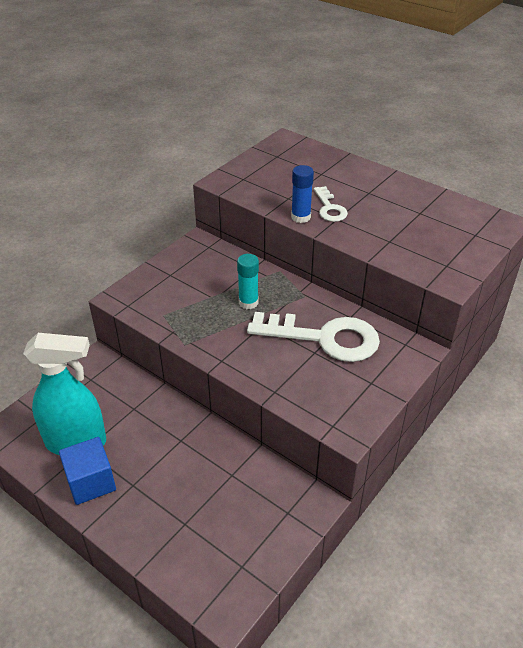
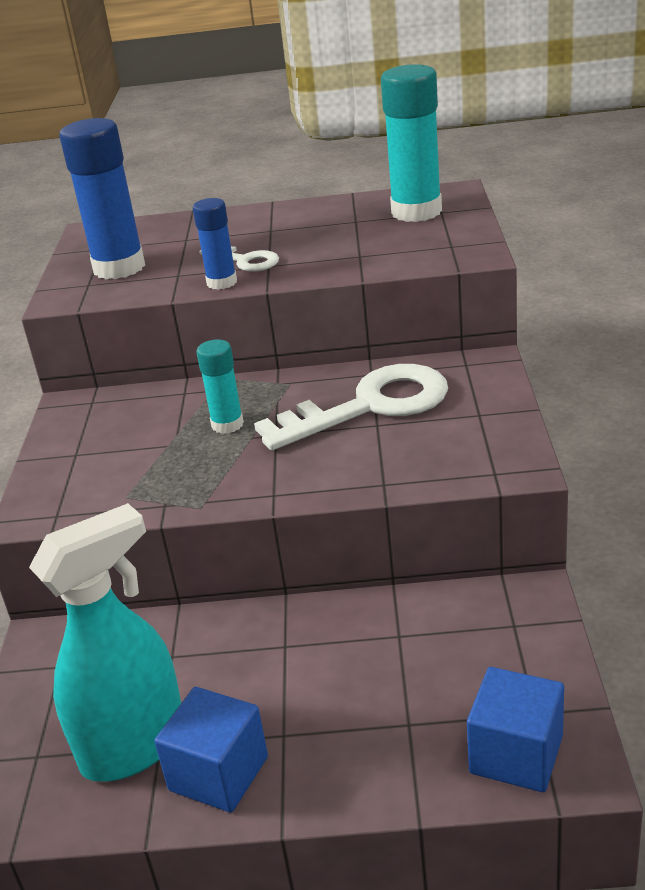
camera: 35 degrees left, 10 degrees down
(209, 579) = (516, 754): none -> blue cube
(268, 176) = (119, 268): none -> blue glue stick
(461, 226) = (416, 212): none -> turquoise glue stick

